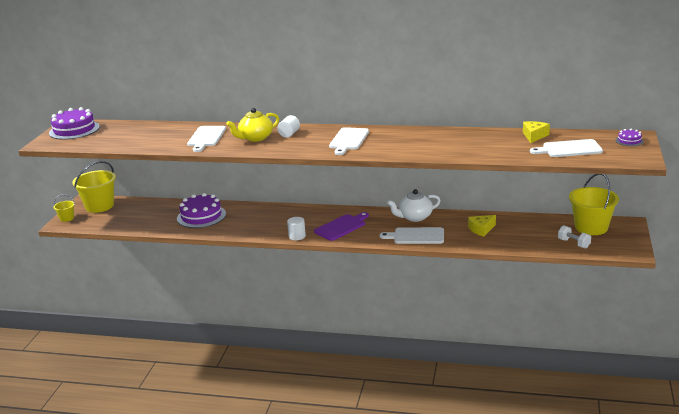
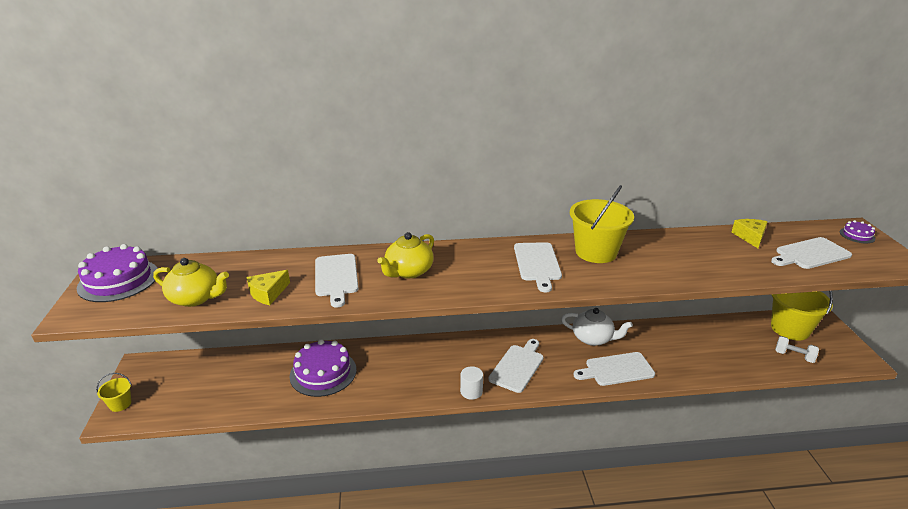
camera: 20 degrees left, 5 degrees up
(99, 206) = (165, 373): yellow bucket -> yellow bucket (596, 252)
(114, 141) = (196, 298): none -> yellow teapot
(289, 134) = (450, 260): white cylinder -> none
(341, 227) = (517, 366): purple cutting board -> white cutting board
(414, 217) = (593, 338): white teapot -> white teapot turned 120 degrees counterclockwise
(481, 229) = (680, 348): yellow cheese -> yellow cheese (268, 293)

